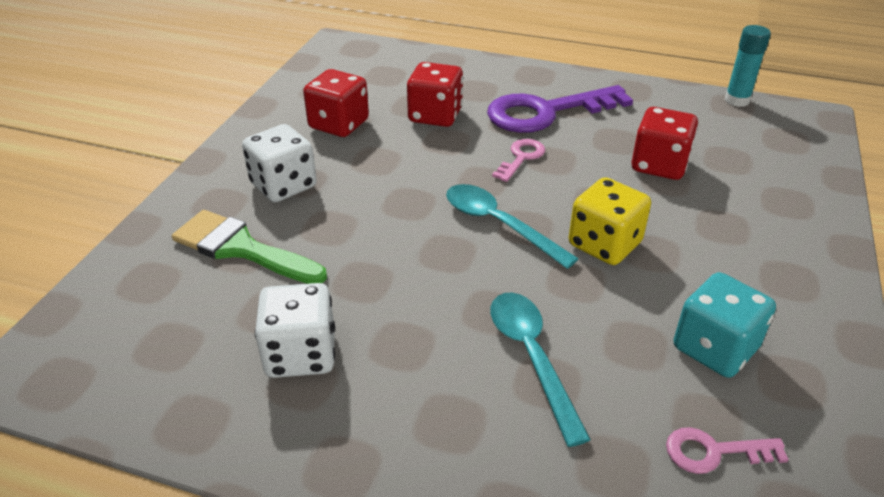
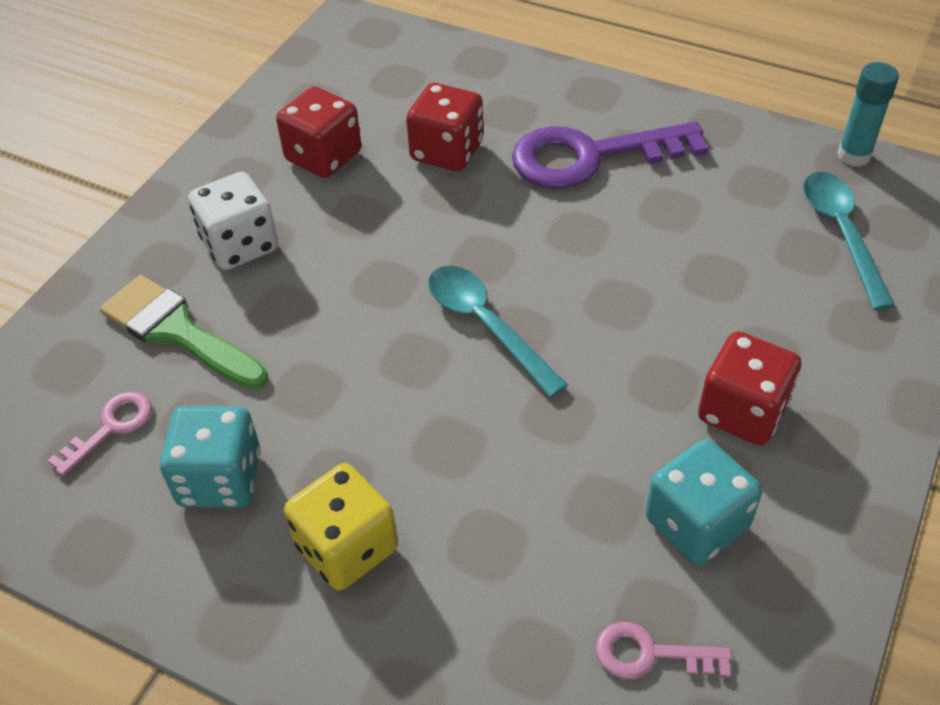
camera: 10 degrees right, 10 degrees up
(301, 354) = (220, 479): white dice -> turquoise dice
(521, 158) = (539, 227): pink key -> pink key (111, 428)
(532, 357) = (477, 512): turquoise spoon -> turquoise spoon (841, 233)
(604, 244) = (607, 366): yellow dice -> yellow dice (346, 547)
(659, 165) = (713, 253): red dice -> red dice (742, 411)

